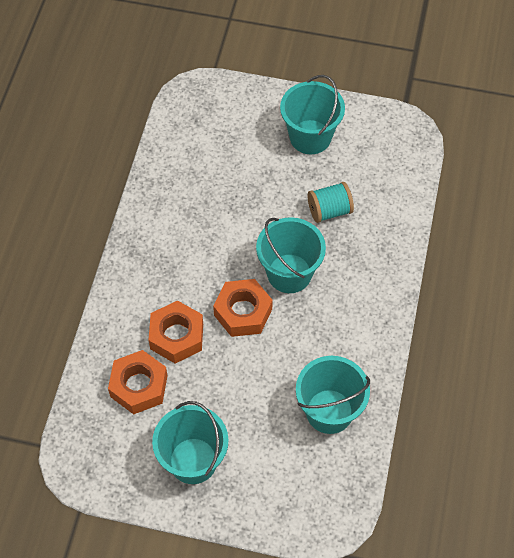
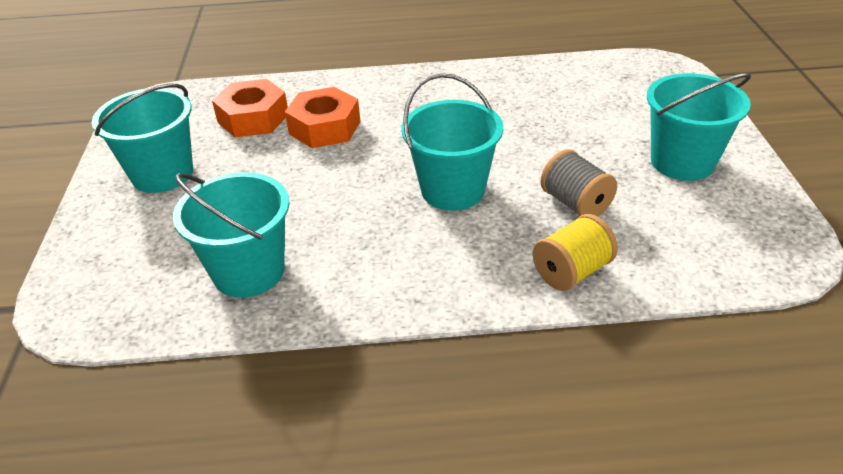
camera: 75 degrees right, 20 degrees down
(243, 312) = (376, 166): orange nut -> none
(329, 210) = (575, 203): turquoise spool -> grey spool
(388, 237) = (572, 271): none -> yellow spool

